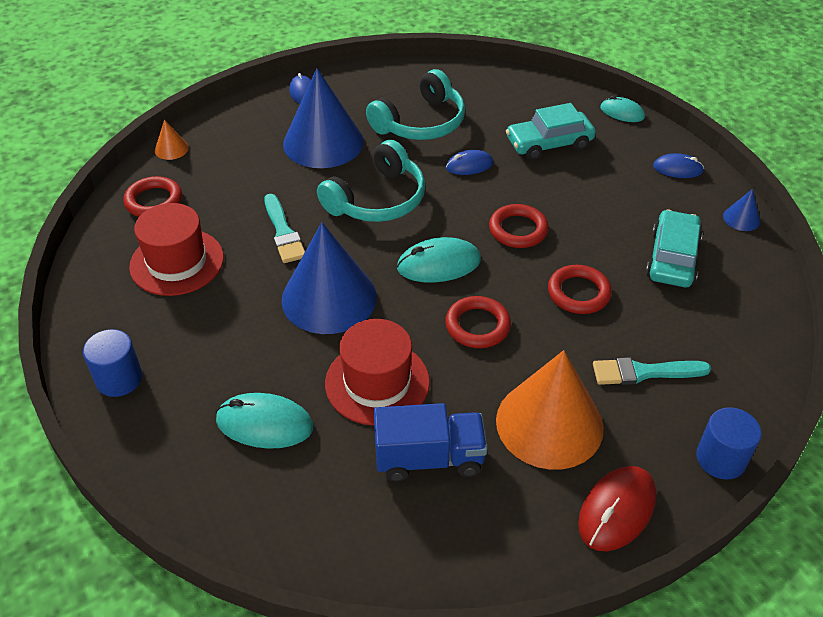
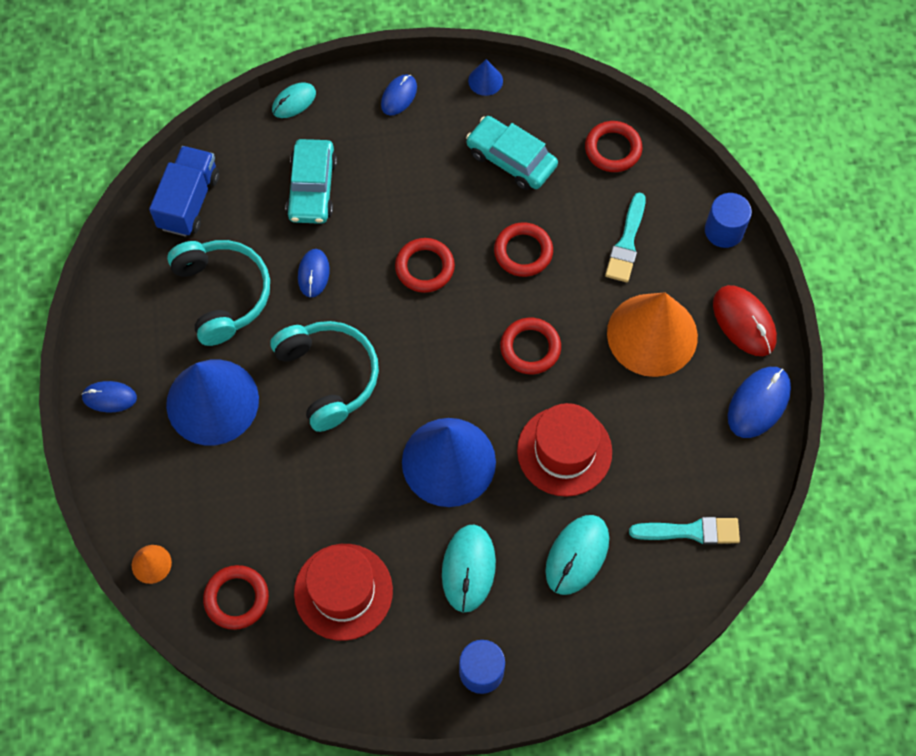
camera: 70 degrees left, 20 degrees up
(283, 232) = (341, 479): turquoise brush -> turquoise brush (691, 531)
(429, 458) = (655, 436): blue truck -> blue truck (189, 201)
(438, 264) = (442, 352): turquoise mouse -> turquoise mouse (468, 568)
(520, 553) = (758, 403): none -> blue mouse
(745, 332) = (613, 149): none -> red ring

